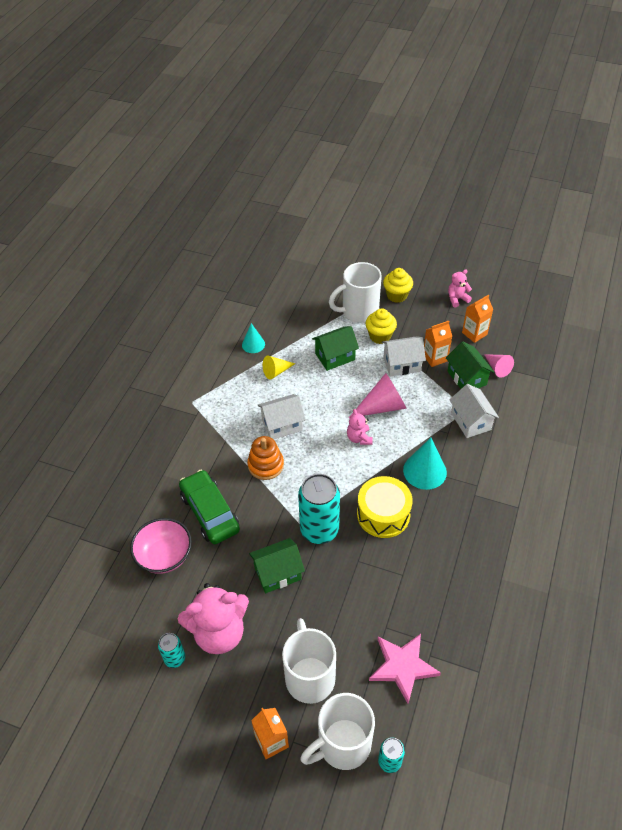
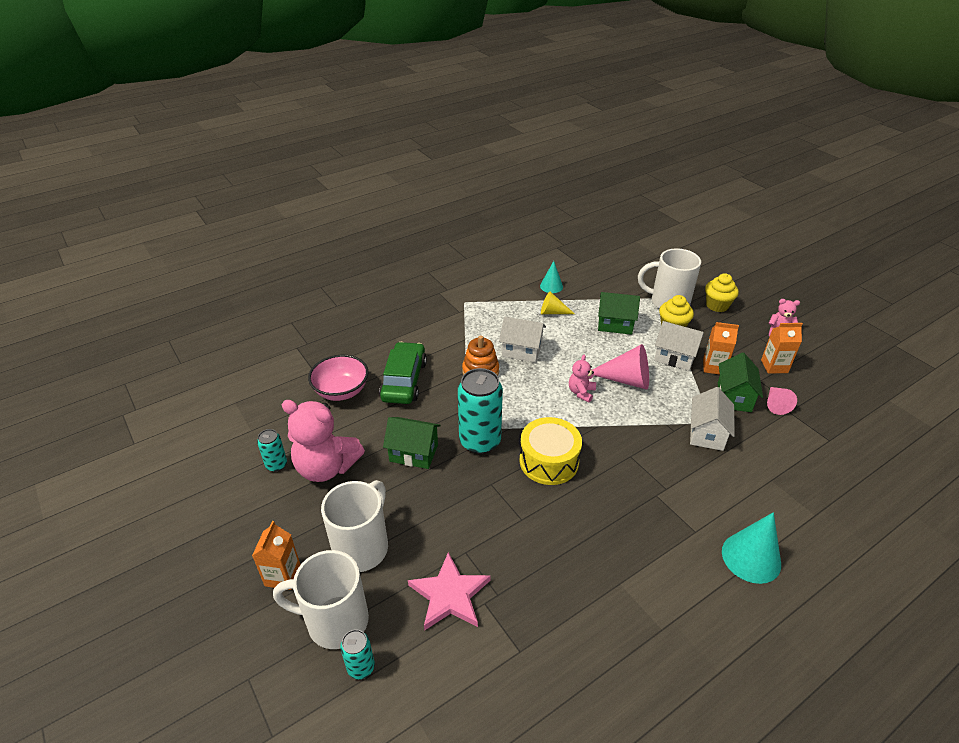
camera: 35 degrees right, 10 degrees down
(424, 471) = (621, 449): turquoise cone -> turquoise cone (751, 557)

